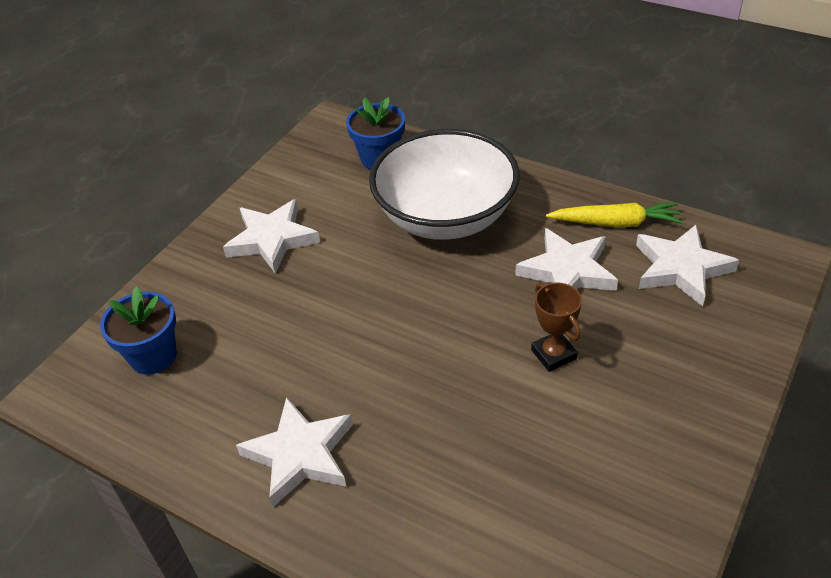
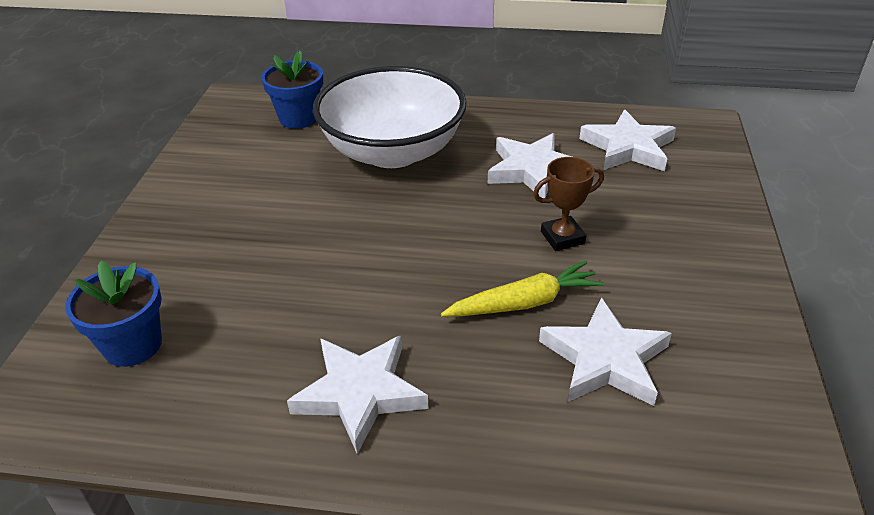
camera: 25 degrees left, 5 degrees down
(272, 239) = (220, 206): white star -> white star (605, 359)
(553, 354) = (562, 237): brown trophy -> brown trophy turned 60 degrees counterclockwise
(615, 223) = (551, 126): yellow carrot -> yellow carrot (524, 303)

